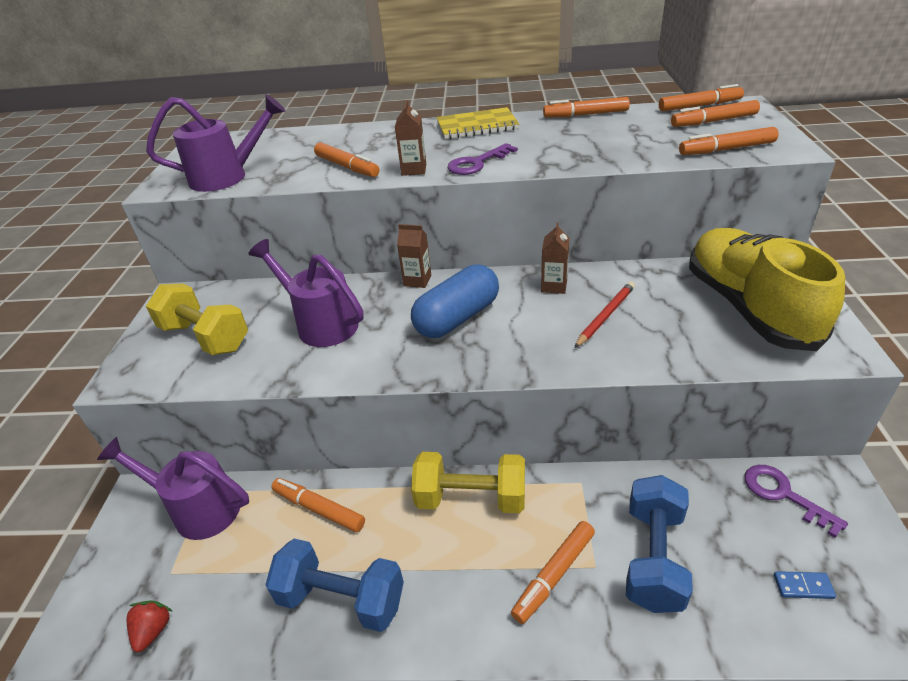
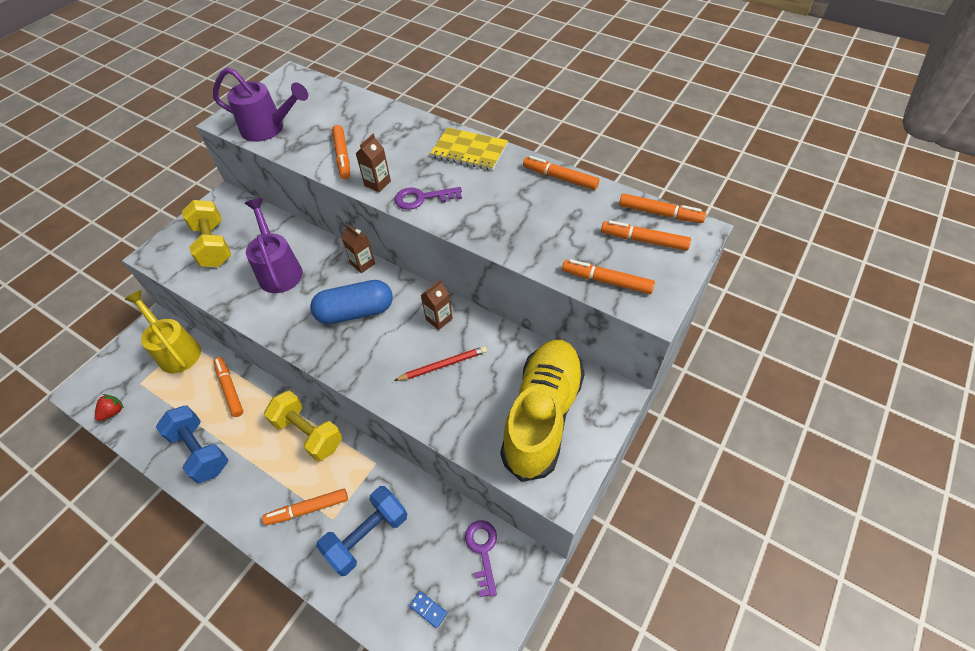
camera: 30 degrees right, 15 degrees up
(198, 508) = (176, 351): purple watering can -> yellow watering can

